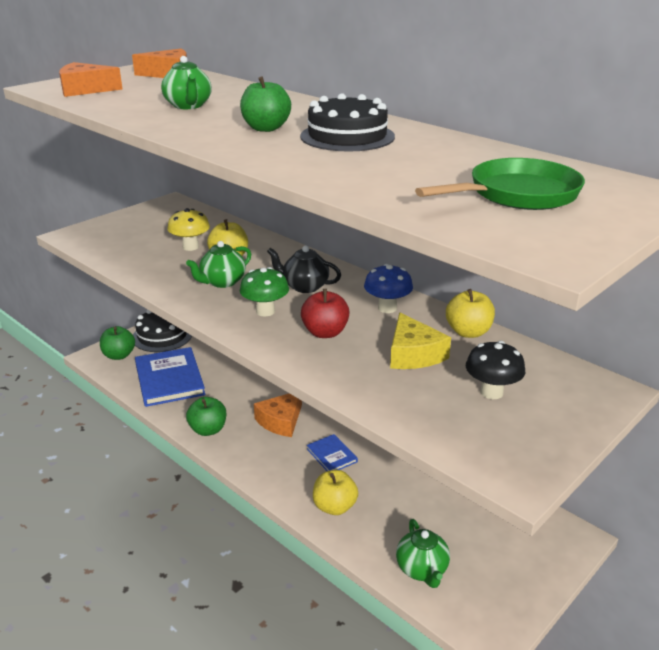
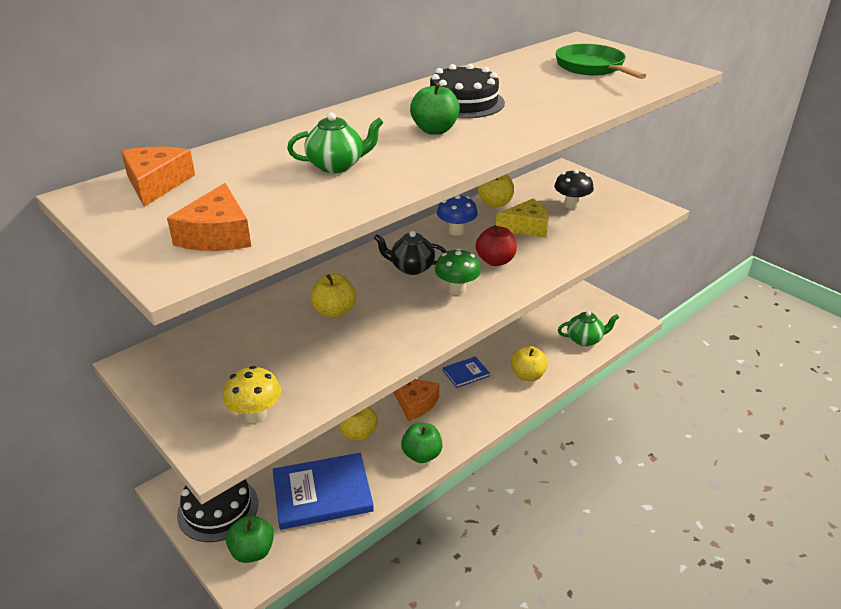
camera: 85 degrees left, 5 degrees up
(190, 247) = (297, 339): yellow mushroom -> yellow mushroom (255, 415)
(222, 282) = (393, 315): green teapot -> none
(238, 390) = (358, 433): none -> yellow apple
(304, 286) = (411, 268): black teapot -> black teapot turned 75 degrees clockwise

